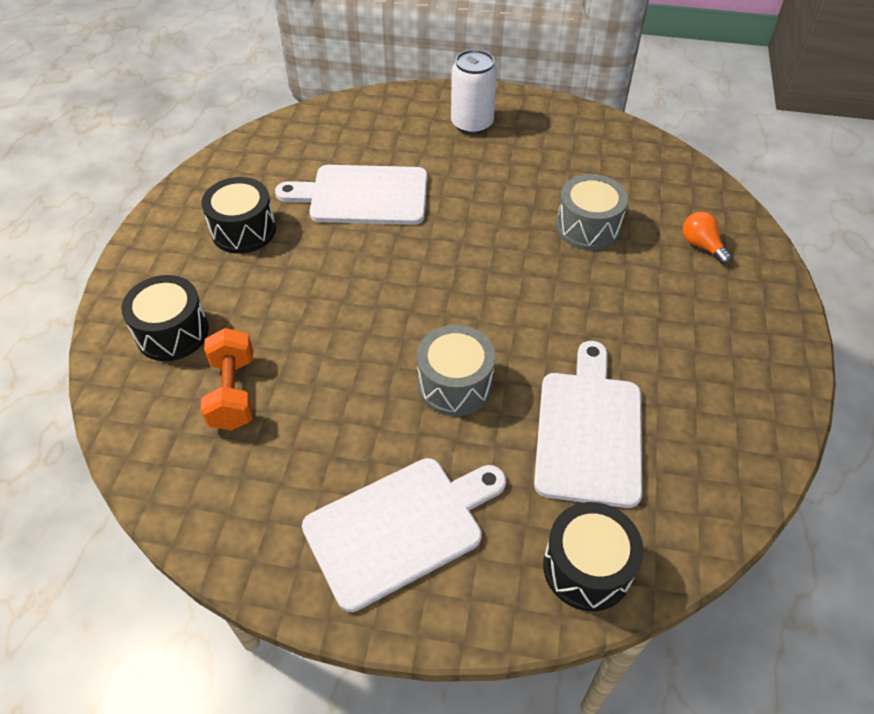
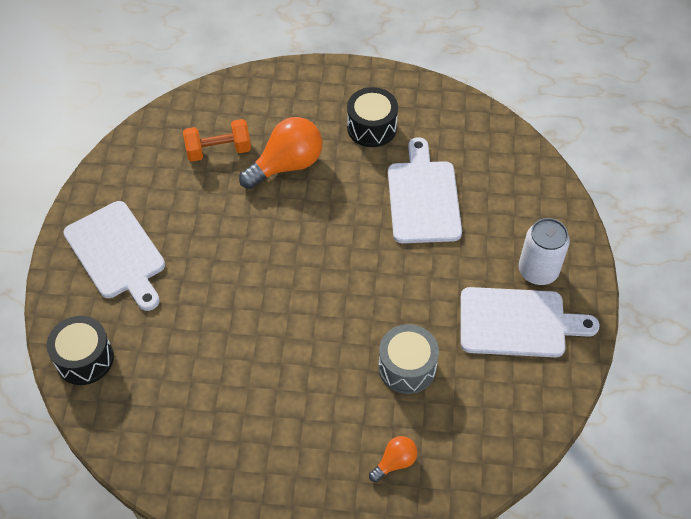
camera: 85 degrees right, 5 degrees up
(172, 332) = (268, 108): black drum -> none
(281, 316) = (287, 165): none -> orange light bulb
(455, 384) = (229, 276): grey drum -> none
(589, 430) = (190, 363): white cutting board -> white cutting board (518, 323)

